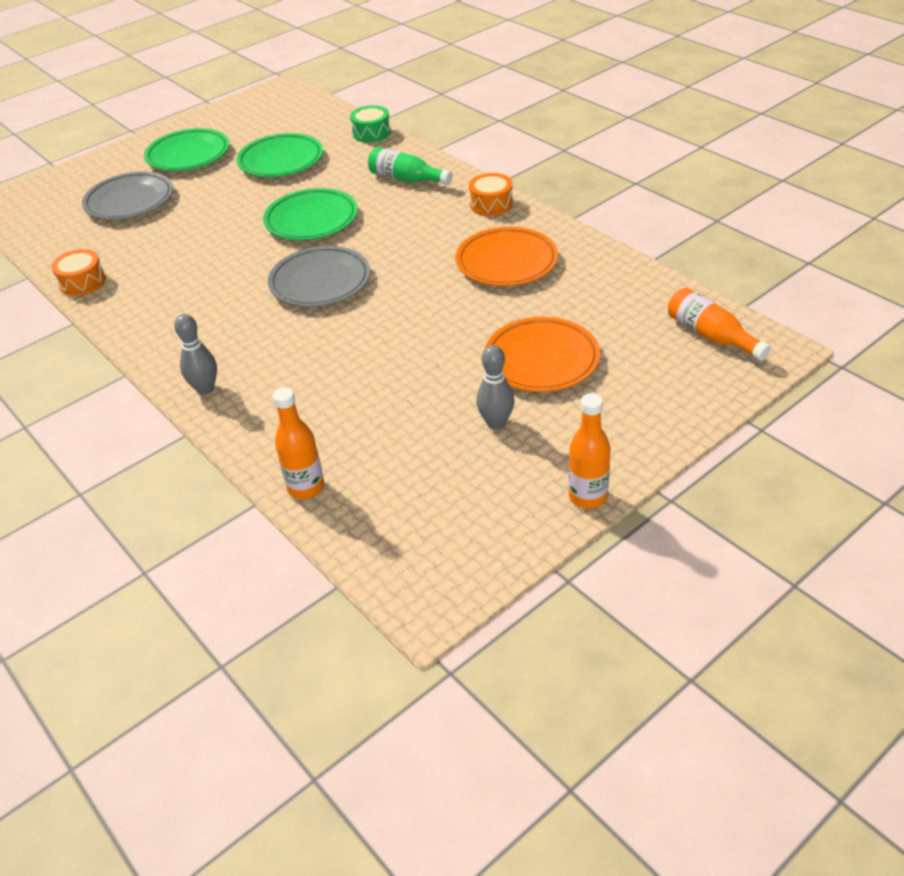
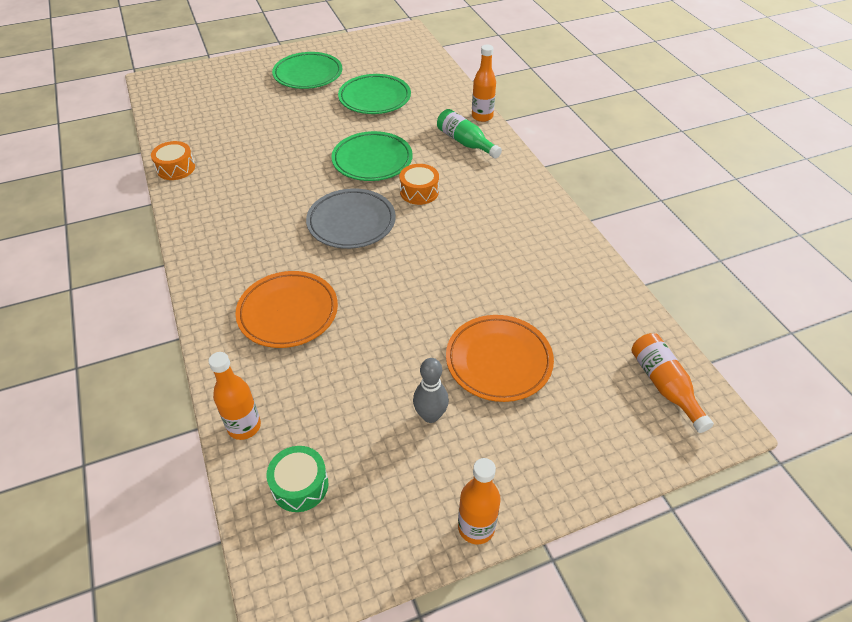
camera: 15 degrees right, 5 degrees up
(130, 201) = (245, 105): grey plate -> none
(205, 388) = (215, 298): grey bowling pin -> none
(371, 133) = (457, 91): green drum -> green drum (300, 485)
(412, 151) = (482, 116): none -> orange bottle
(491, 204) = (524, 186): orange drum -> orange drum (419, 192)
(506, 262) = (512, 249): orange plate -> orange plate (288, 313)

